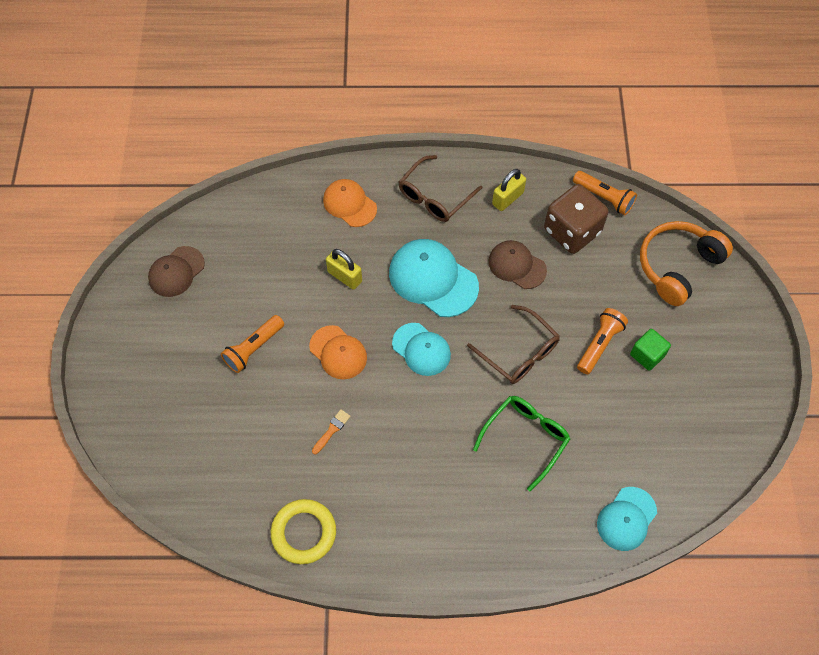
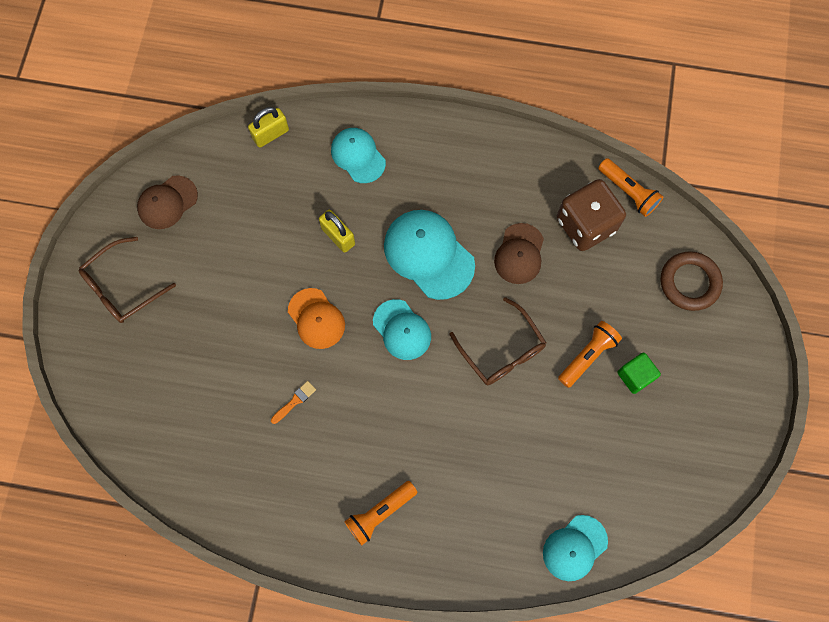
camera: 10 degrees right, 10 degrees up
(254, 348) = (232, 299): orange flashlight -> orange flashlight (380, 513)
(304, 533) = (248, 503): yellow ring -> none
(349, 204) = (358, 156): orange cap -> turquoise cap
(434, 197) = (448, 162): brown glasses -> brown glasses (122, 287)
(507, 198) = (525, 176): yellow padlock -> yellow padlock (271, 134)
(517, 266) = (519, 254): brown cap -> brown cap turned 120 degrees counterclockwise
(526, 438) = (490, 444): green glasses -> none
(677, 266) = (689, 282): orange headphones -> brown ring

